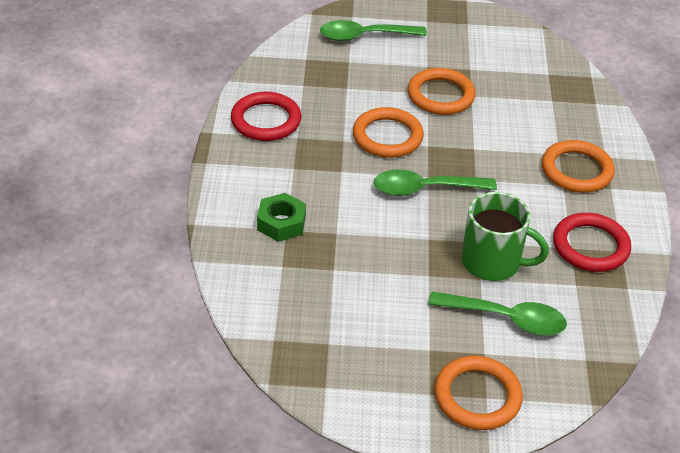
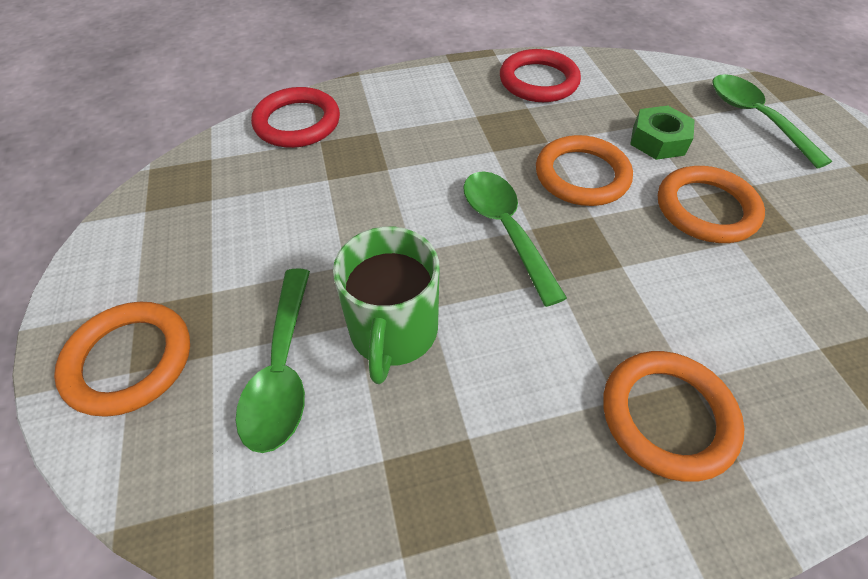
camera: 75 degrees right, 10 degrees up
(281, 223) = (385, 126): green nut -> green nut (658, 140)
(590, 246) = (485, 470): red ring -> red ring (297, 122)

